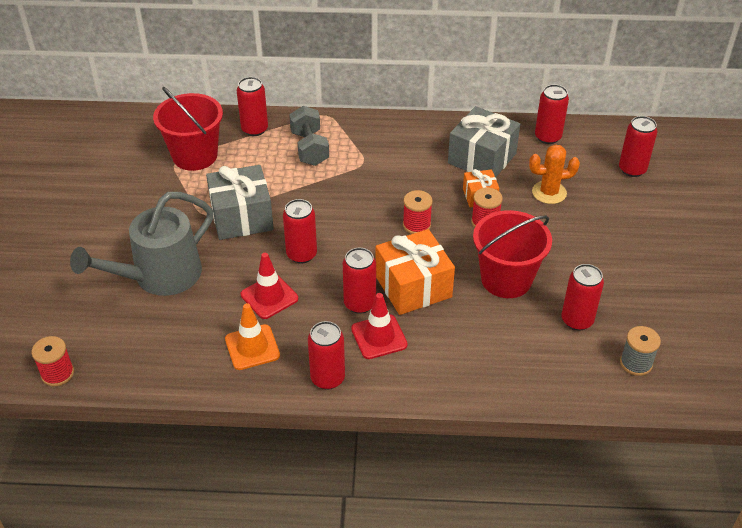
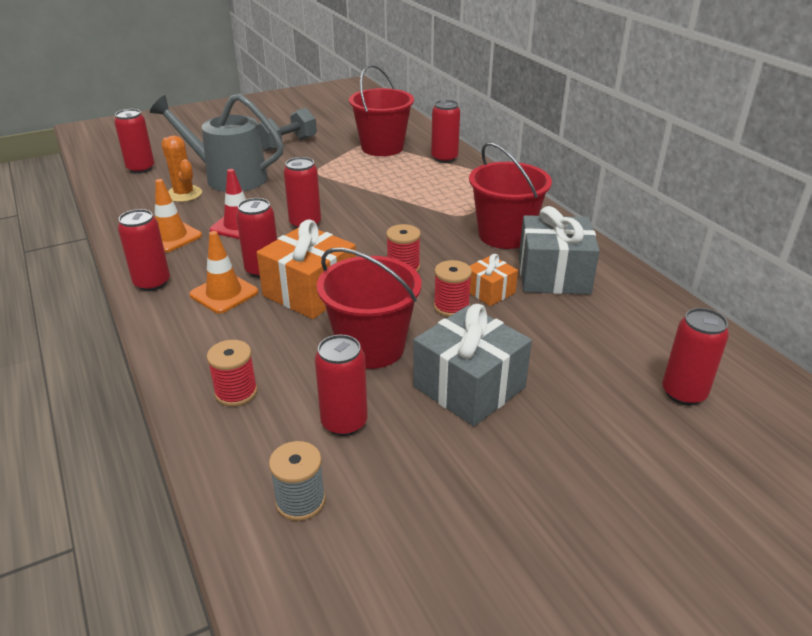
camera: 60 degrees right, 10 degrees down
(57, 373) = (101, 175): red spool -> red spool (236, 392)
(241, 217) = (328, 186): grey gift -> grey gift (469, 387)
(309, 148) = (450, 186): grey dumbbell -> grey dumbbell (287, 144)
(379, 337) = (224, 293): red traffic cone -> orange traffic cone
(411, 155) = (505, 235): none -> red bucket
(547, 137) = (651, 308): red can -> red can (141, 168)
(549, 192) = (552, 337): orange cactus -> orange cactus (184, 194)

